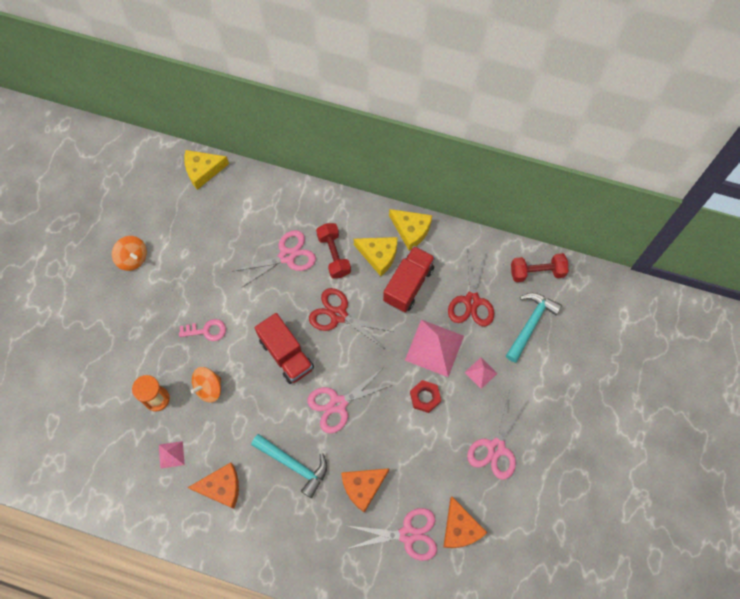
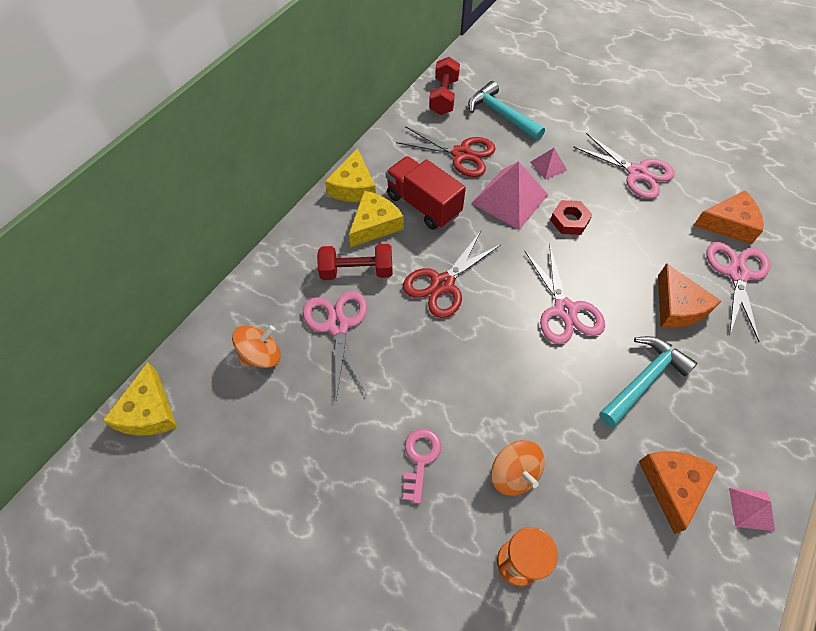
camera: 75 degrees left, 10 degrees down
(133, 258) = (254, 559): orange spinning top -> orange spinning top (261, 355)
(171, 454) = (615, 555): pink pyramid -> pink pyramid (751, 509)
(286, 354) = (483, 356): red truck -> none
(411, 230) = (353, 187): yellow cheese -> yellow cheese turned 135 degrees clockwise

